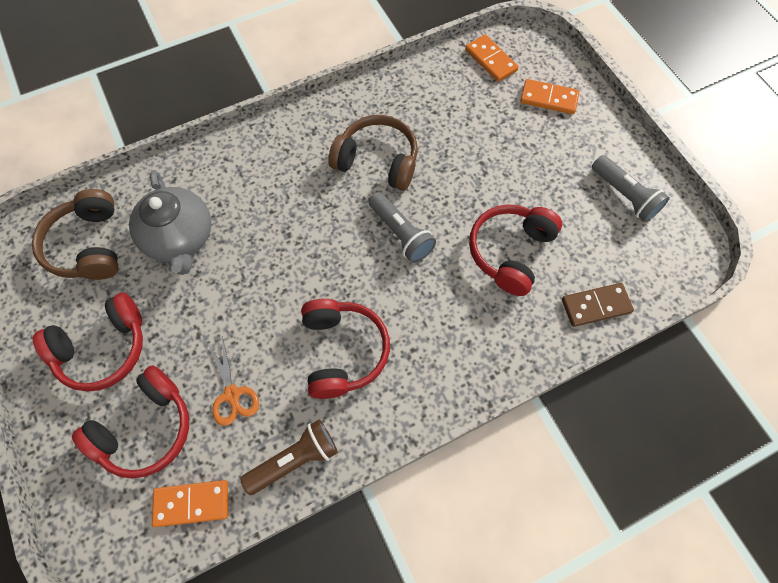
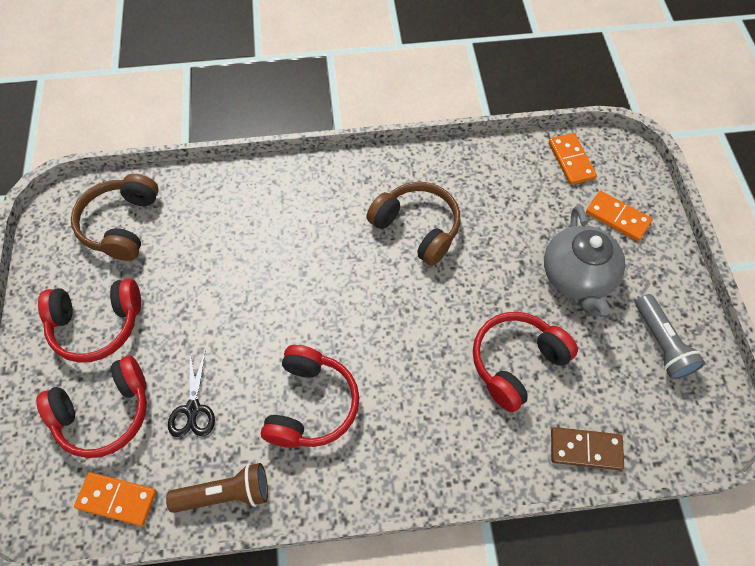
camera: 20 degrees right, 5 degrees down
(180, 238) = (204, 244): grey teapot -> grey teapot (577, 277)
(232, 394) = (193, 409): orange scissors -> black scissors
(401, 234) = (412, 308): grey flashlight -> none

